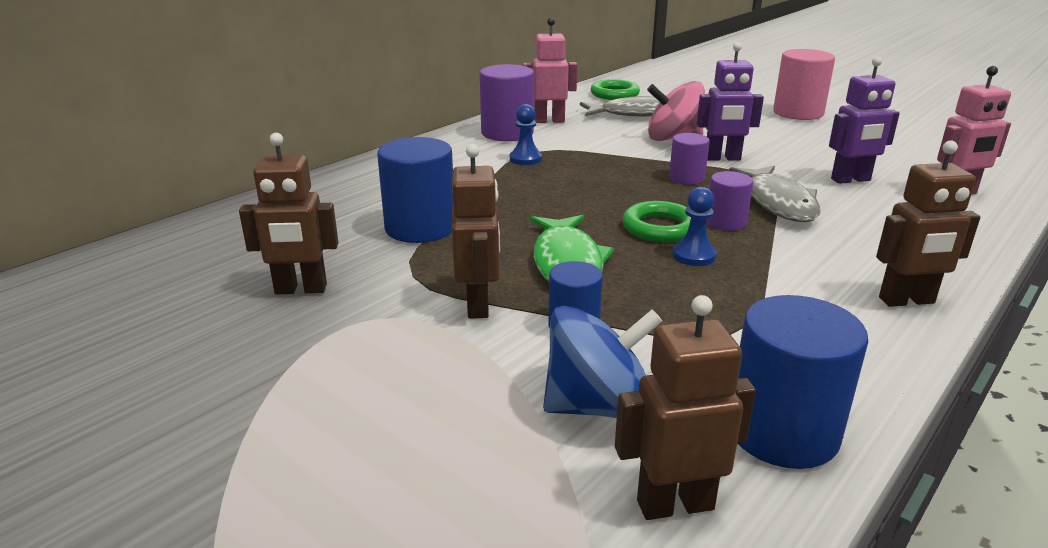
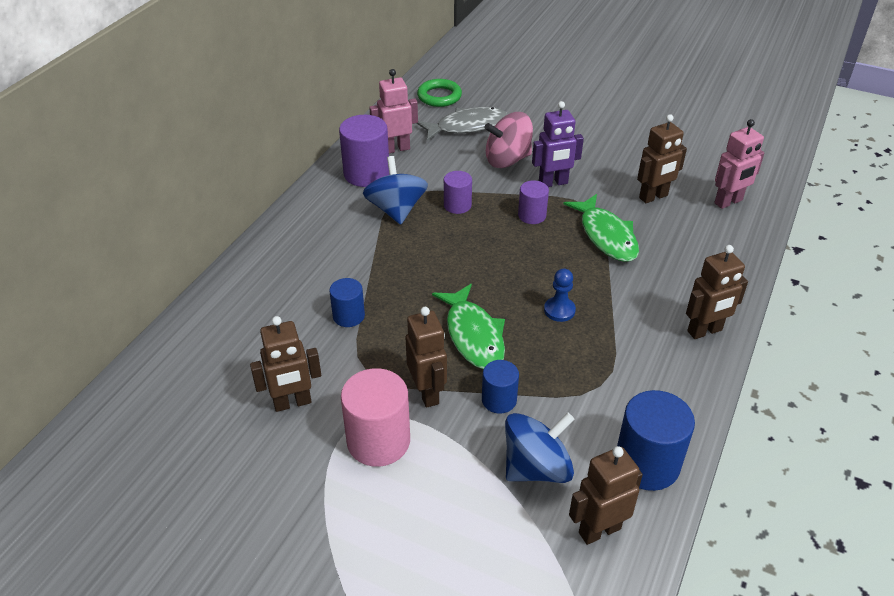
camera: 15 degrees left, 15 degrees up
(420, 228) = (348, 316): blue cylinder -> blue cylinder, size x0.58
(525, 159) = (396, 210): blue pawn -> blue spinning top
(660, 228) = (527, 282): green ring -> none
(725, 222) = (573, 267): purple cylinder -> purple cylinder (457, 205)
(778, 203) = (606, 236): grey fish -> green fish
(798, 113) = (600, 105): pink cylinder -> pink cylinder (378, 441)
(851, 180) = (653, 197): purple robot -> brown robot

